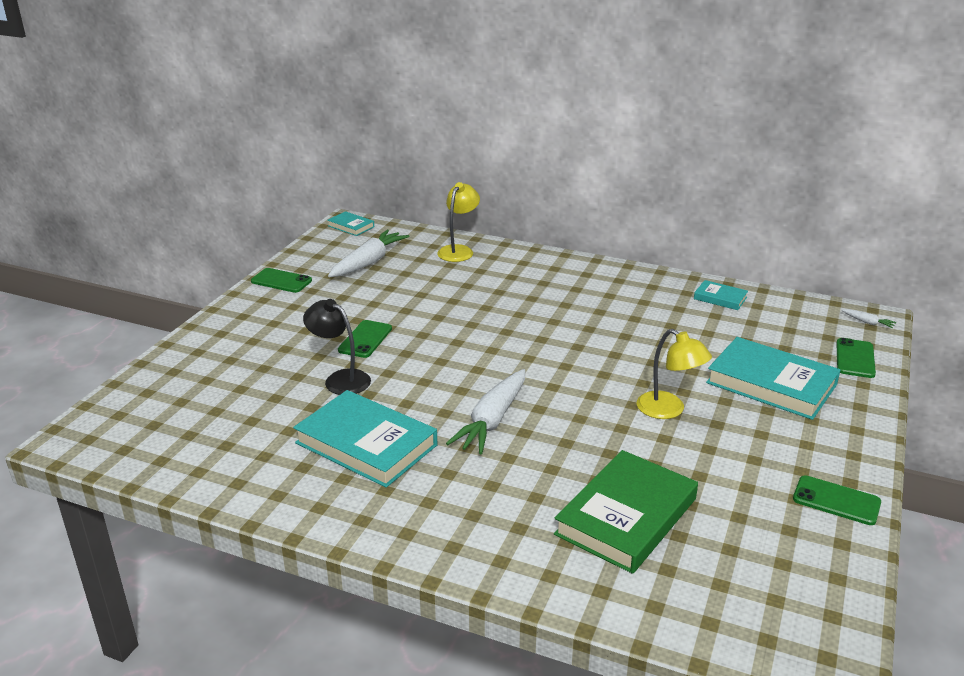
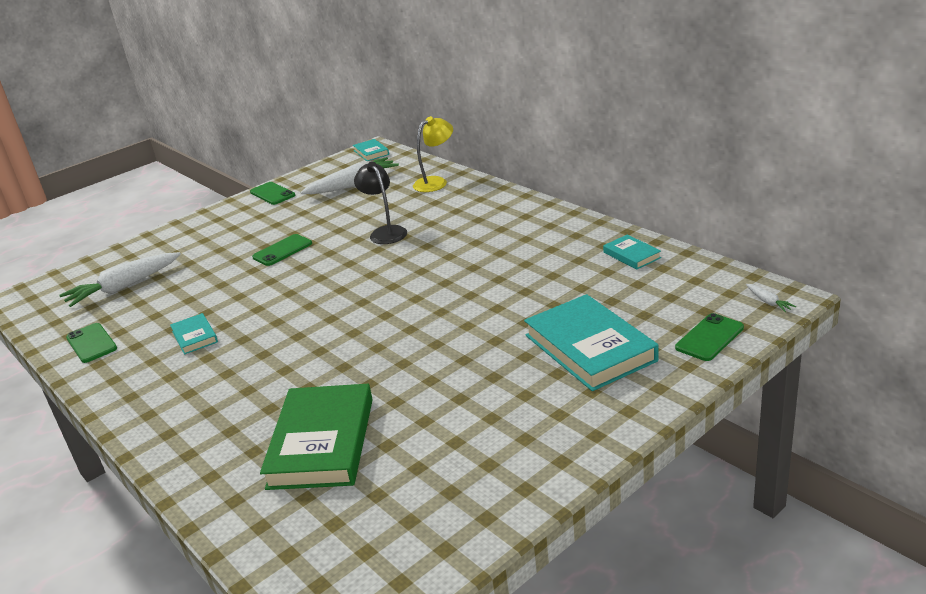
camera: 30 degrees right, 0 degrees up
(340, 379) = (231, 280): black lamp -> black lamp (385, 232)
(366, 444) = (195, 336): turquoise book -> turquoise book, size x0.48
(492, 420) = (306, 335): white carrot -> white carrot (124, 287)
(626, 516) = (322, 442): green book -> green book turned 60 degrees counterclockwise
(668, 410) = (462, 355): yellow lamp -> none
(836, 501) = (526, 475): green phone -> green phone (91, 343)

